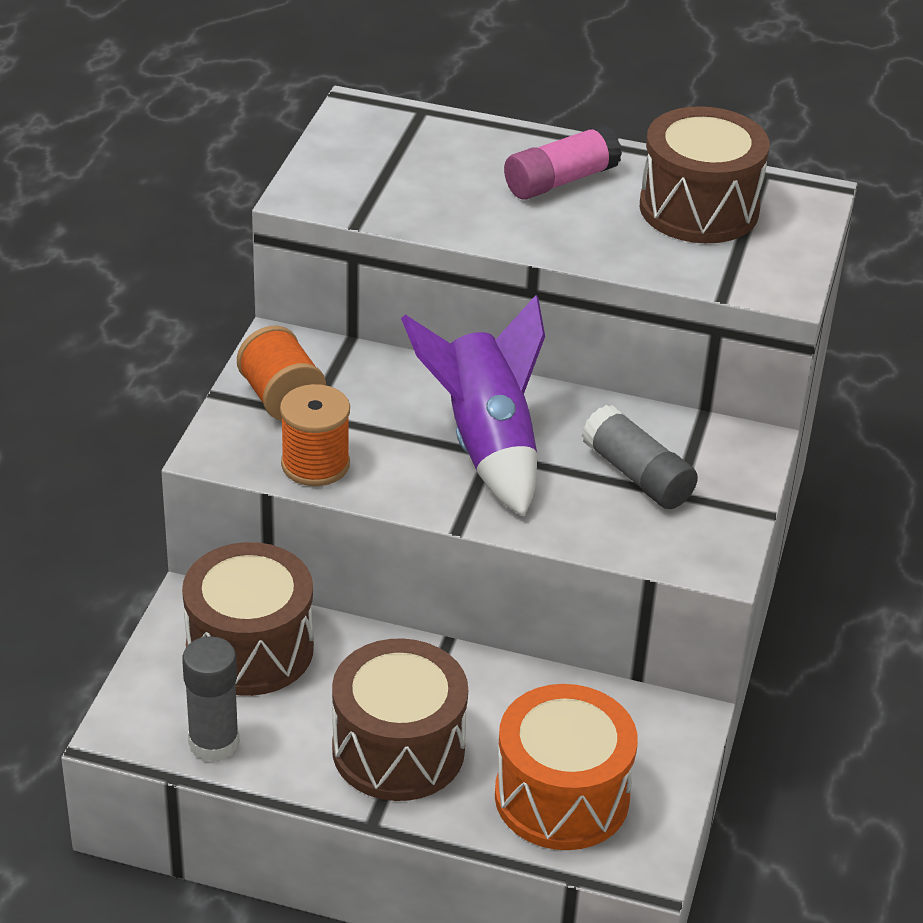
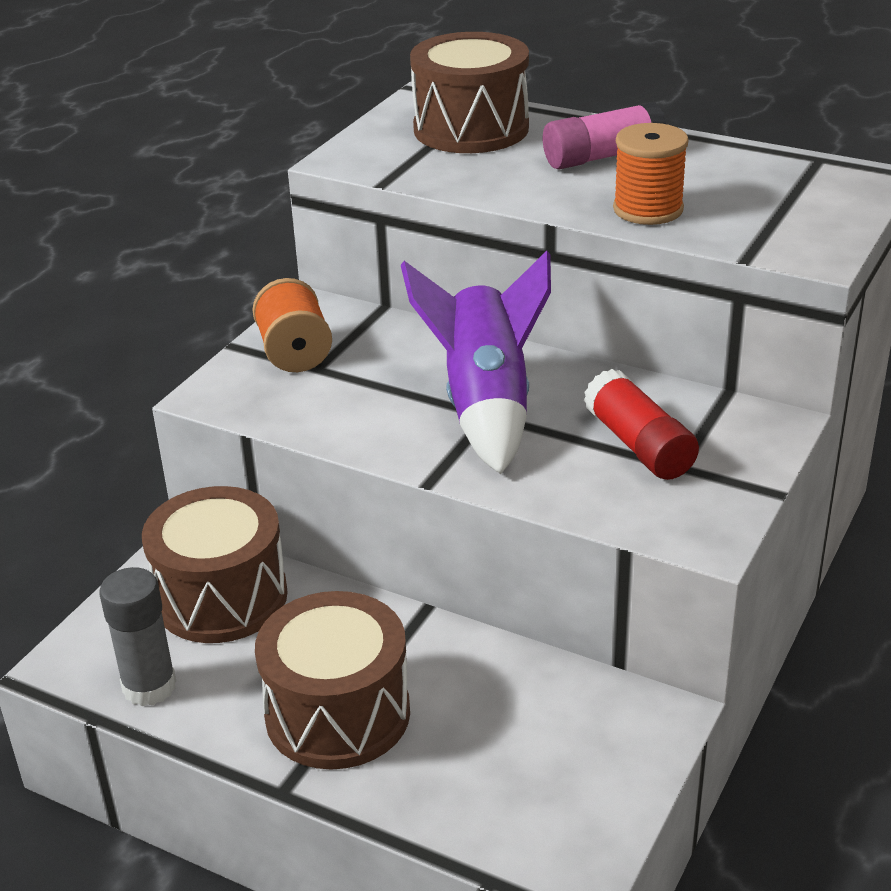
camera: 15 degrees right, 5 degrees down
(315, 464) = (304, 412): orange spool -> orange spool (648, 209)
(561, 796) = (501, 784): orange drum -> none
(637, 475) = (639, 445): grey glue stick -> red glue stick
(699, 209) = (741, 184): brown drum -> brown drum (471, 129)

